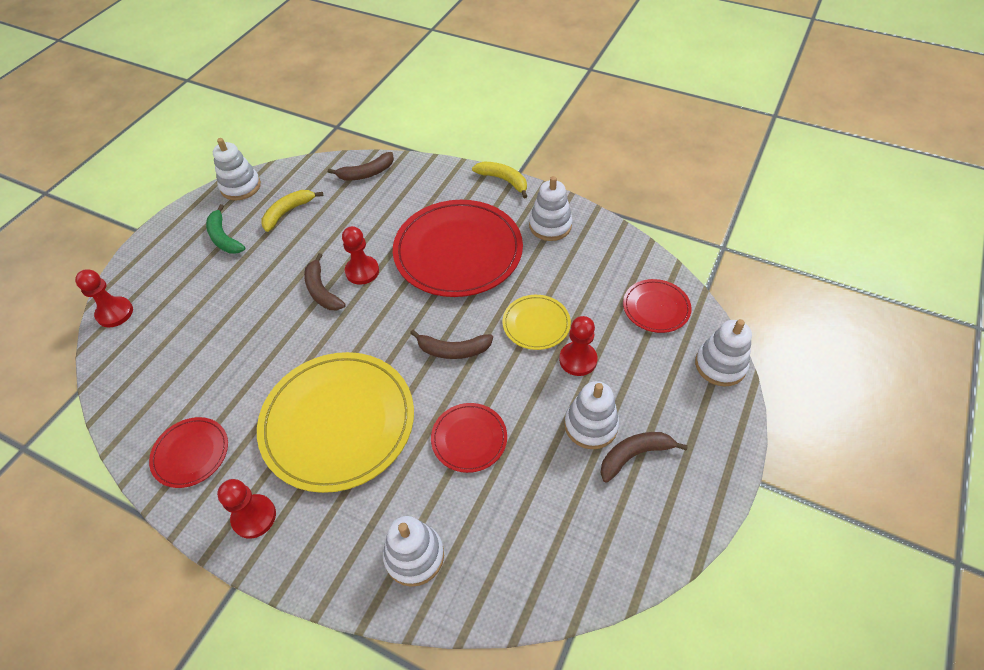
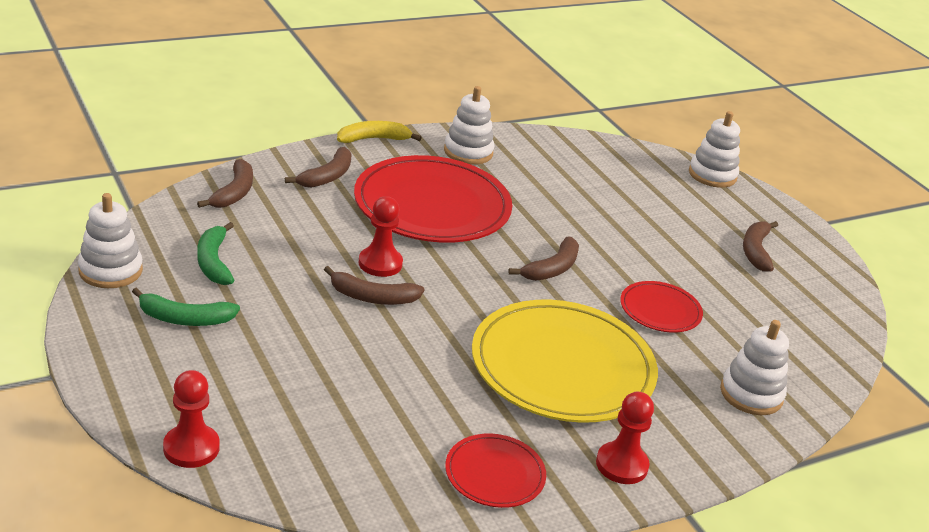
camera: 60 degrees left, 20 degrees down
(288, 212) = (213, 262): yellow banana -> green banana
(432, 192) = (327, 176): none -> brown banana
(536, 324) = (574, 218): yellow plate -> none
(578, 360) = (637, 222): red pawn -> none
(590, 425) = (708, 252): white stacking toy -> none
(656, 308) = (625, 164): red plate -> none

